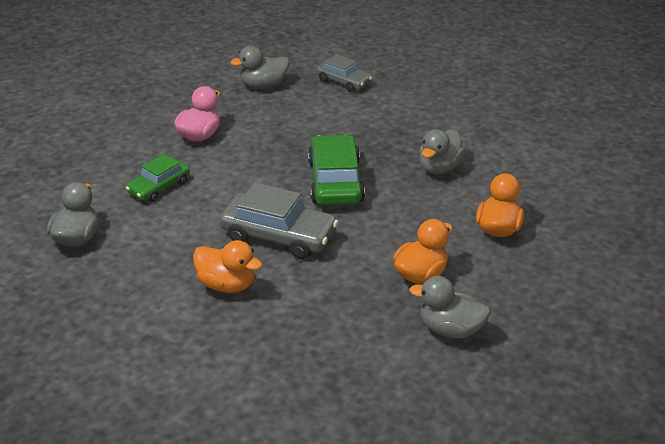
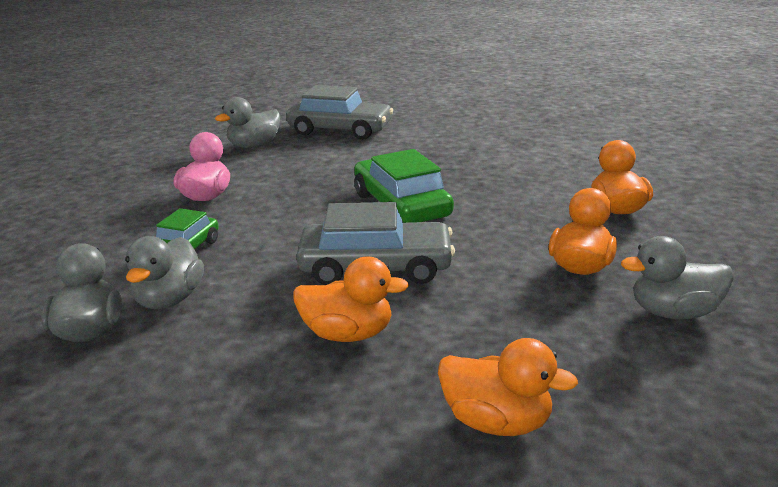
camera: 20 degrees left, 10 degrees down
(273, 369) = (496, 422): none -> orange duck
(344, 81) = (340, 130): grey car -> grey car, size x1.63
(439, 168) = (503, 174): grey duck -> grey duck (169, 299)

